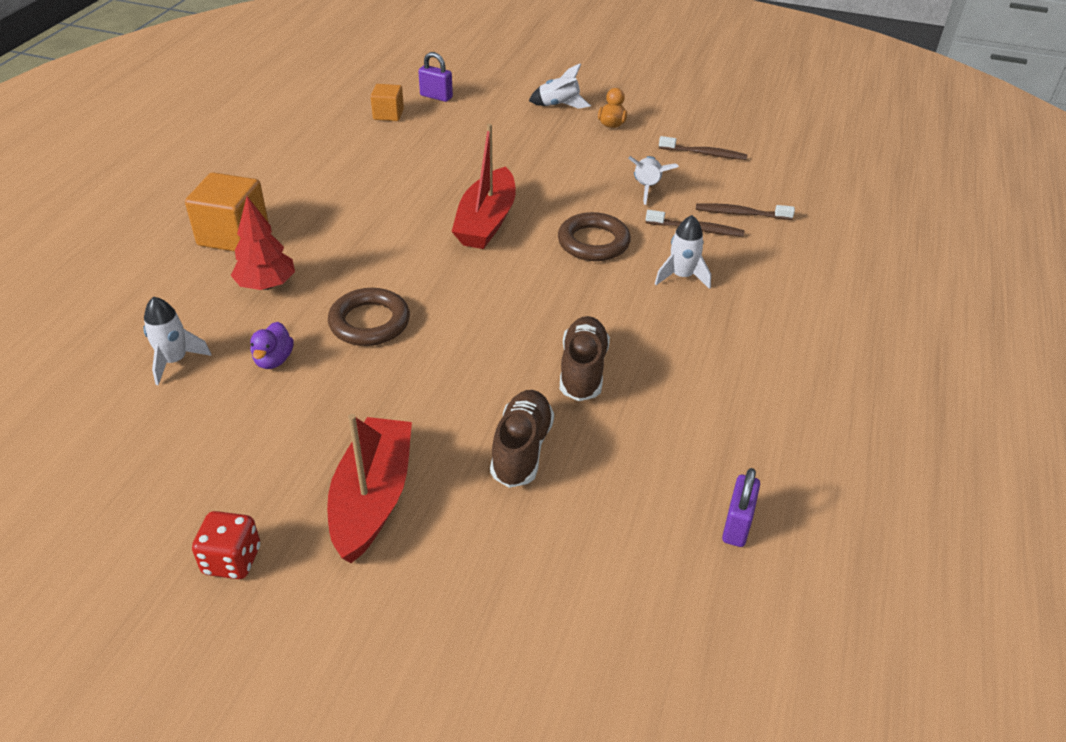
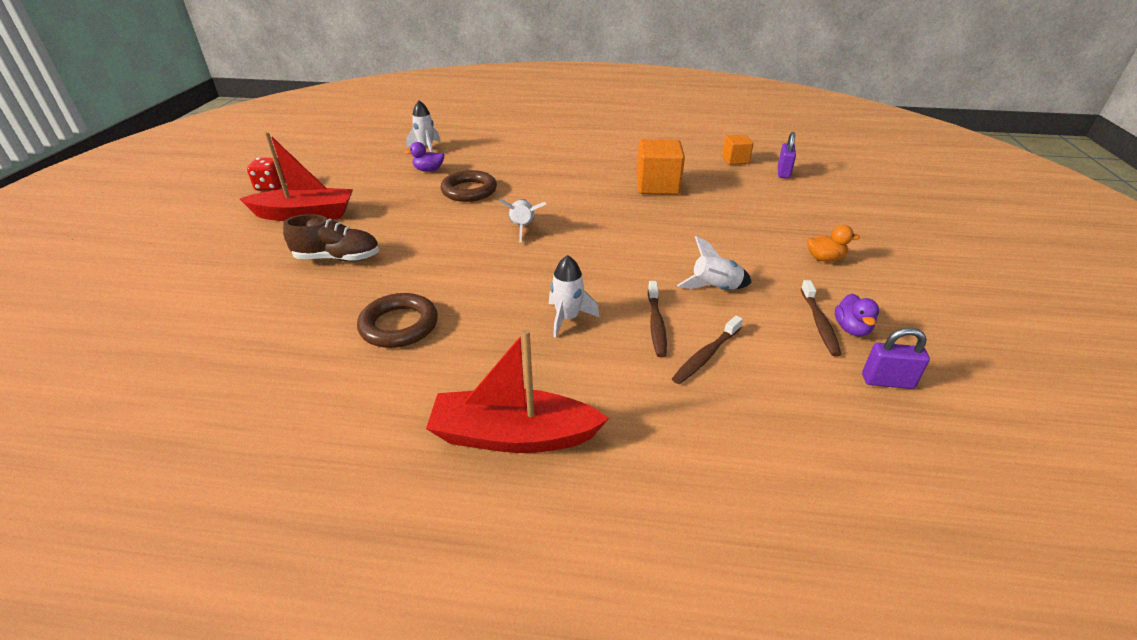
camera: 80 degrees right, 5 degrees down
(233, 235) = (548, 140): orange cube -> orange cube (657, 186)
(267, 285) = (500, 157): red tree -> none
(486, 221) = (607, 215): red boat -> red boat (513, 436)
(559, 105) = (831, 227): white rocket -> white rocket (523, 228)
(583, 370) = (423, 275): brown shoe -> none
(593, 242) = (602, 265): brown ring -> brown ring (399, 325)
(713, 143) = (851, 329): none -> purple duck
(736, 525) = (231, 363): purple padlock -> purple padlock (887, 381)
(741, 214) = (706, 355): brown toothbrush -> brown toothbrush turned 135 degrees counterclockwise

